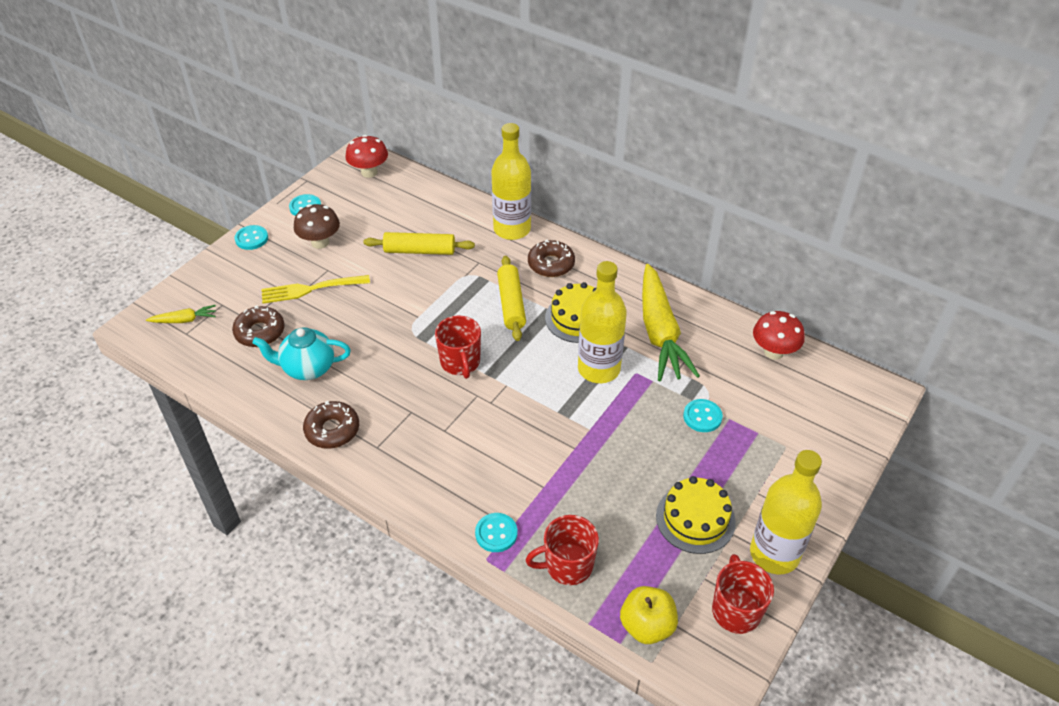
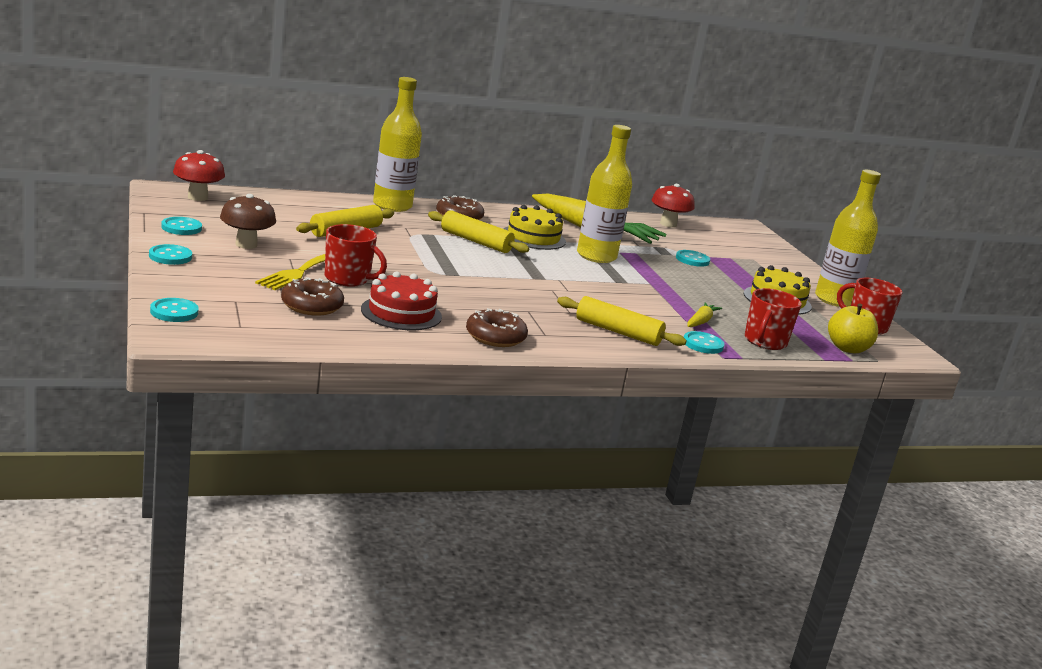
camera: 55 degrees left, 25 degrees down
(170, 301) = (174, 312): none -> turquoise button
(184, 320) = (219, 319): yellow carrot -> yellow carrot (701, 321)
(308, 368) = (401, 313): turquoise teapot -> red cake
(444, 476) = (618, 332): none -> yellow rolling pin
(460, 362) = (506, 278): red mug -> red mug (348, 279)

